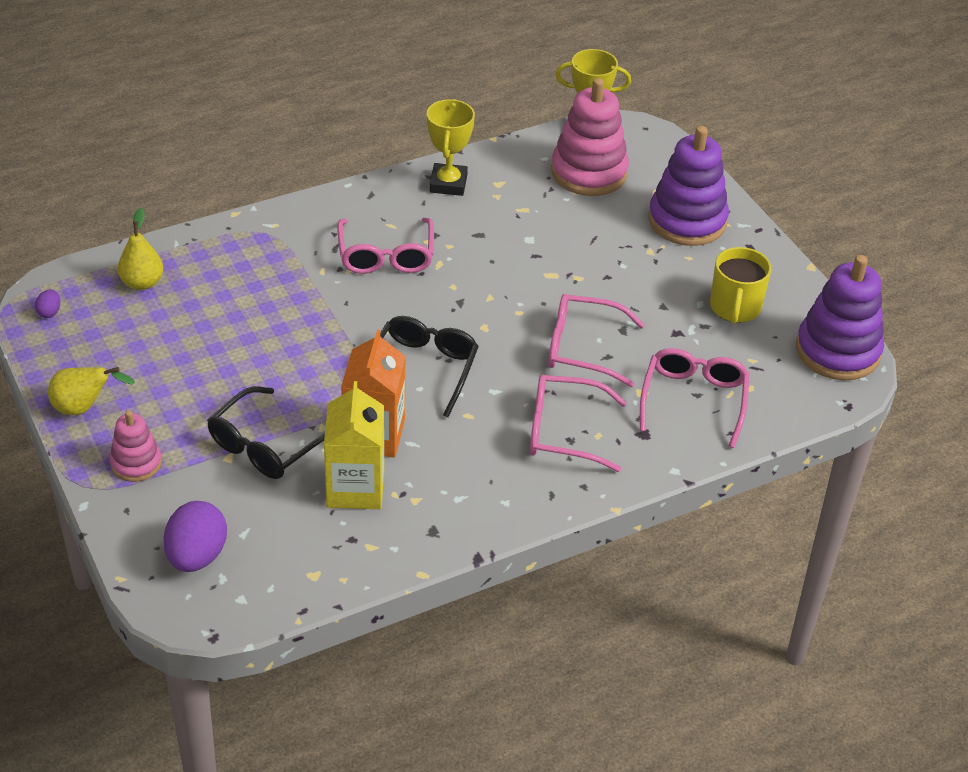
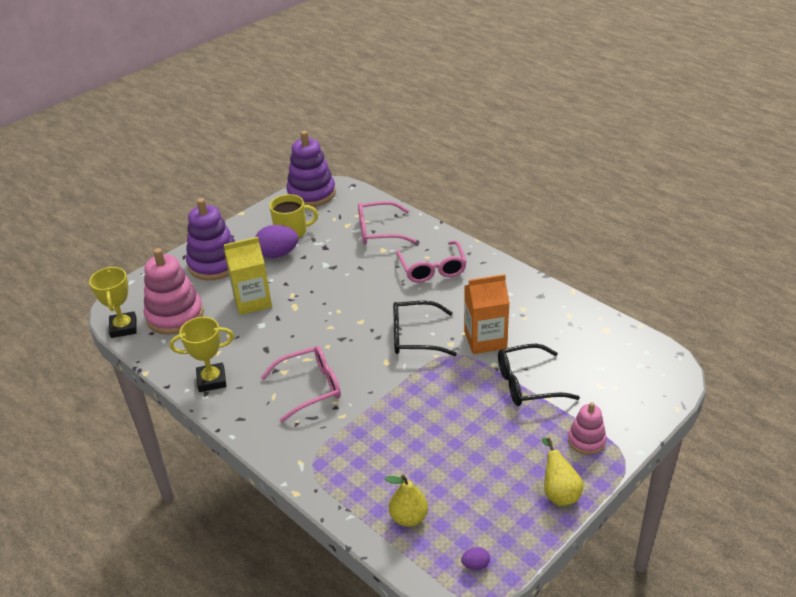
camera: 105 degrees left, 5 degrees down
(197, 556) = (633, 381): purple egg -> purple egg (277, 254)
(265, 446) = (527, 384): black glasses -> black glasses turned 150 degrees clockwise
(355, 488) = (532, 334): yellow carton -> yellow carton (252, 301)
(582, 348) = (358, 278): pink glasses -> none

